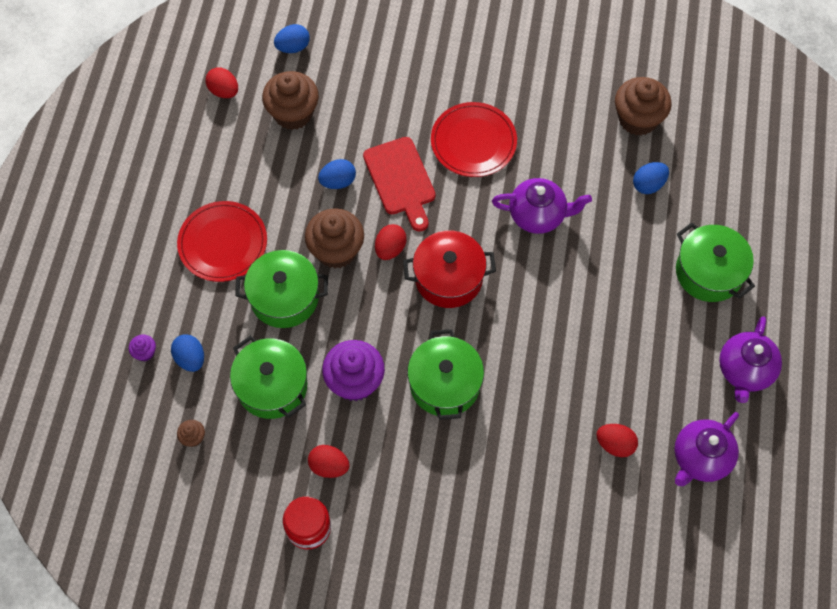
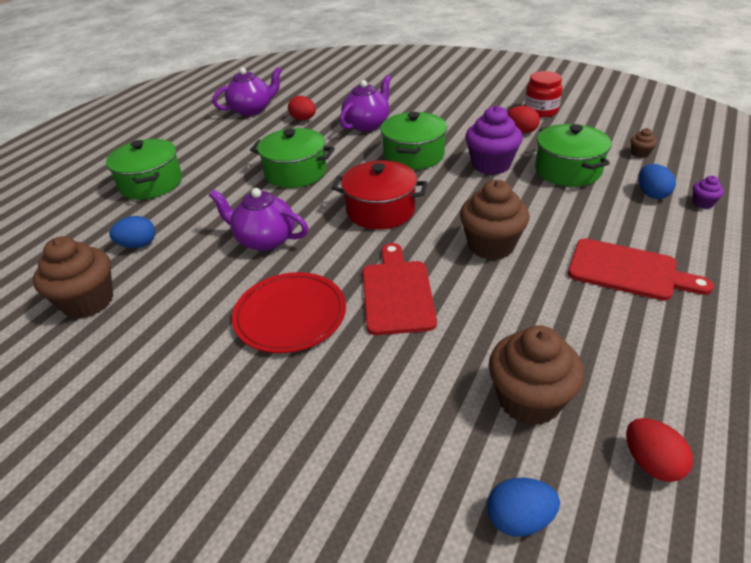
camera: 160 degrees left, 25 degrees down
(223, 243) = (628, 271): red plate -> red cutting board
(284, 298) = (553, 219): green pot -> green pot (295, 172)
(338, 181) = (476, 305): blue egg -> none
(390, 249) = (431, 238): red egg -> none
(745, 371) = (183, 137): purple teapot -> purple teapot (367, 124)

